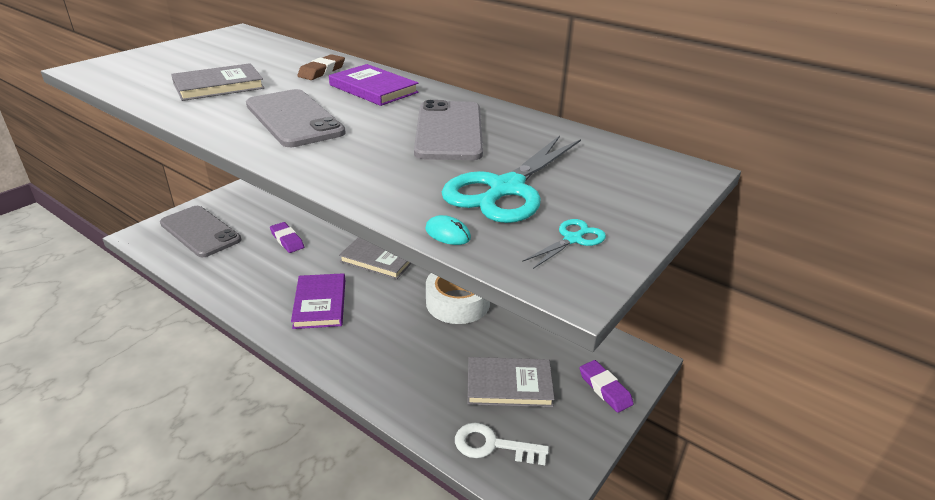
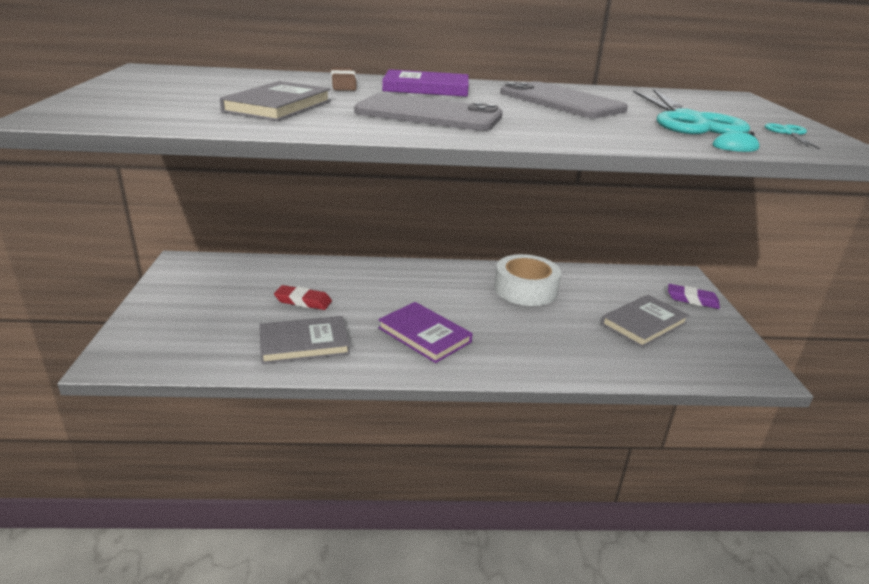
camera: 40 degrees left, 5 degrees down
(200, 231) = (189, 329): grey phone -> none
(287, 240) = (303, 301): purple eraser -> red eraser
(379, 259) = (415, 284): grey book -> grey book (304, 343)
(492, 445) = (695, 362): white key -> none

